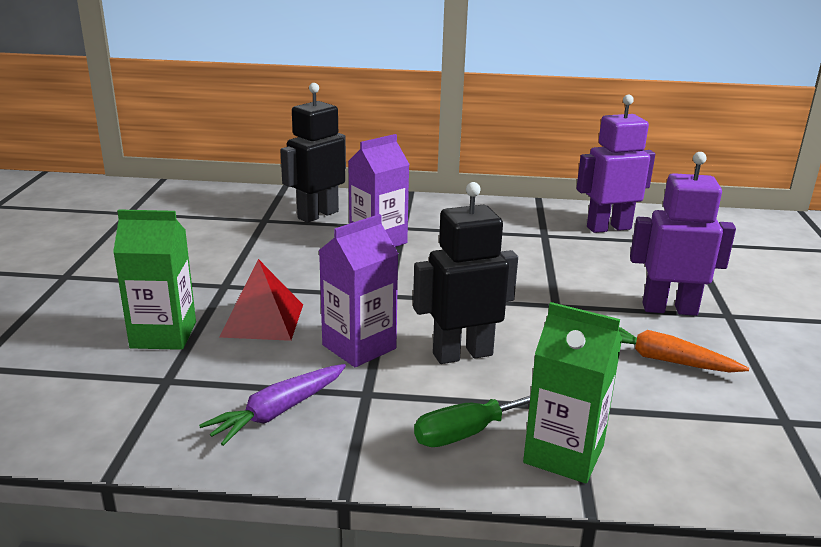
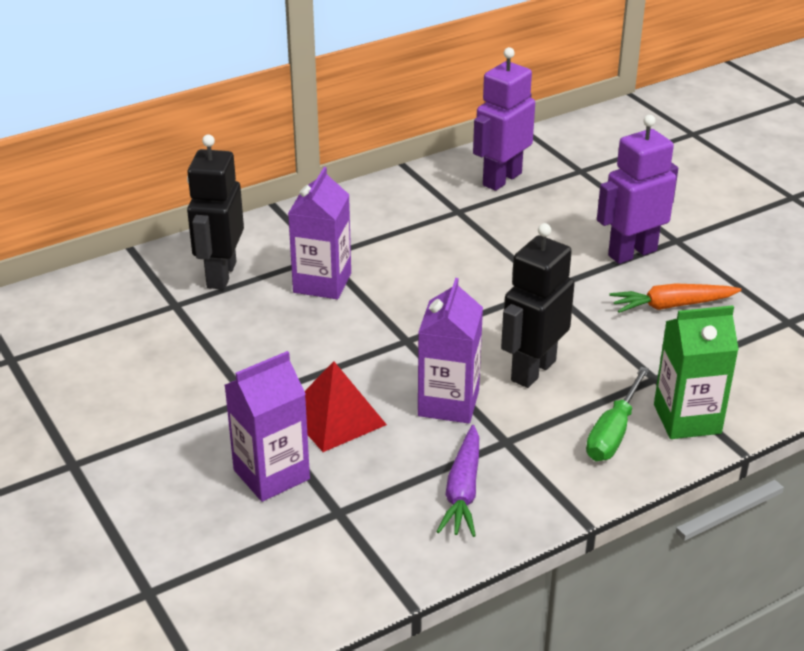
camera: 35 degrees left, 10 degrees up
(163, 335) = (271, 474): green carton -> purple carton

